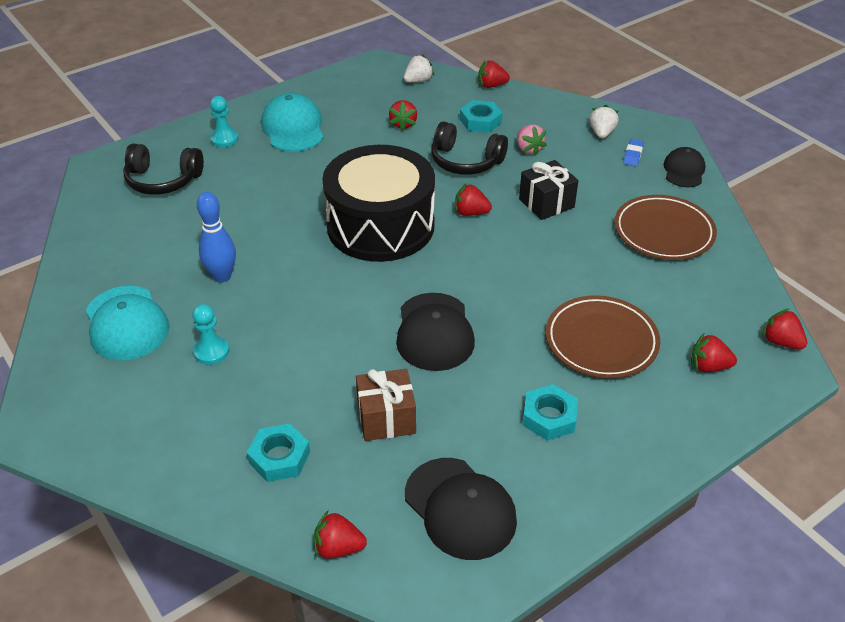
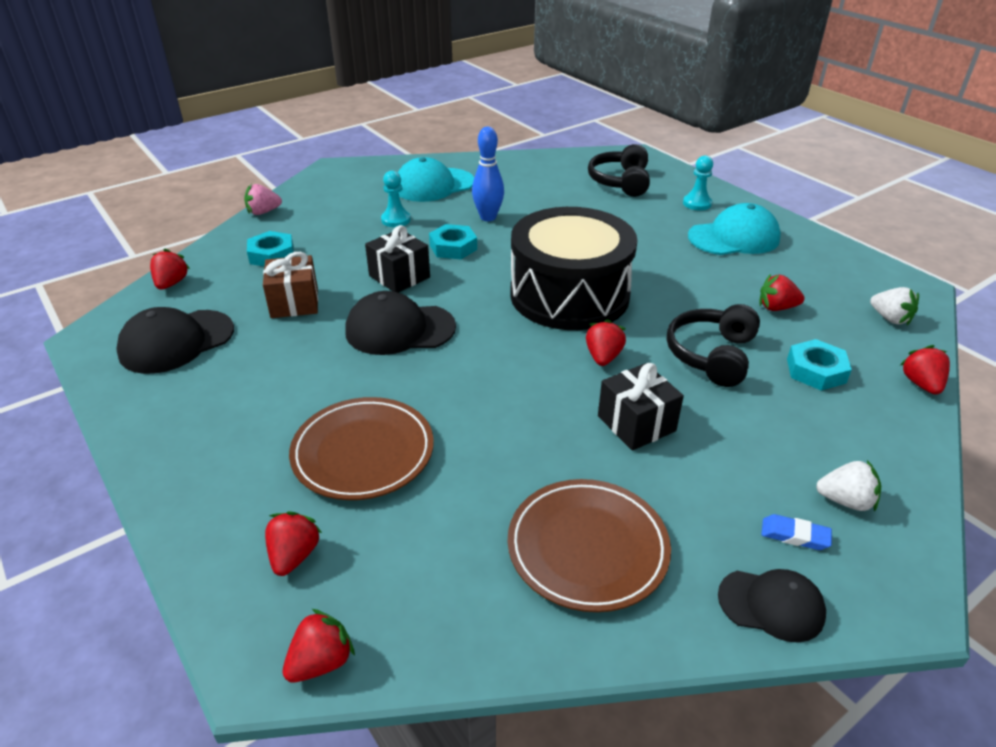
camera: 90 degrees right, 5 degrees down
(340, 339) = (399, 277): none -> black gift
(528, 149) = (763, 413): pink strawberry -> pink strawberry (263, 212)
(549, 417) = (259, 401): turquoise nut -> turquoise nut (453, 247)

